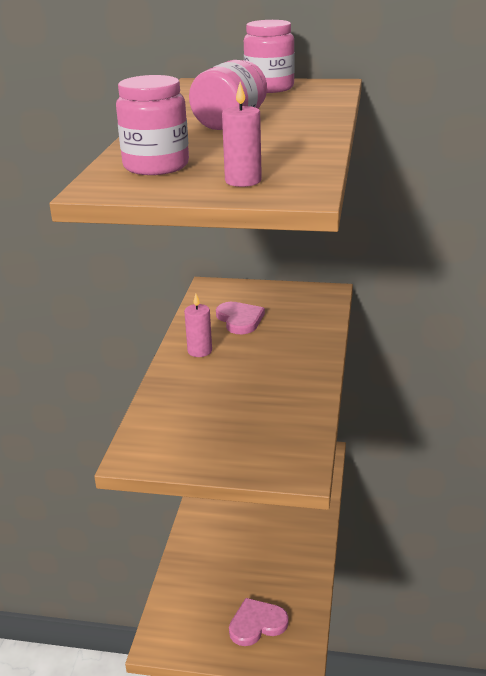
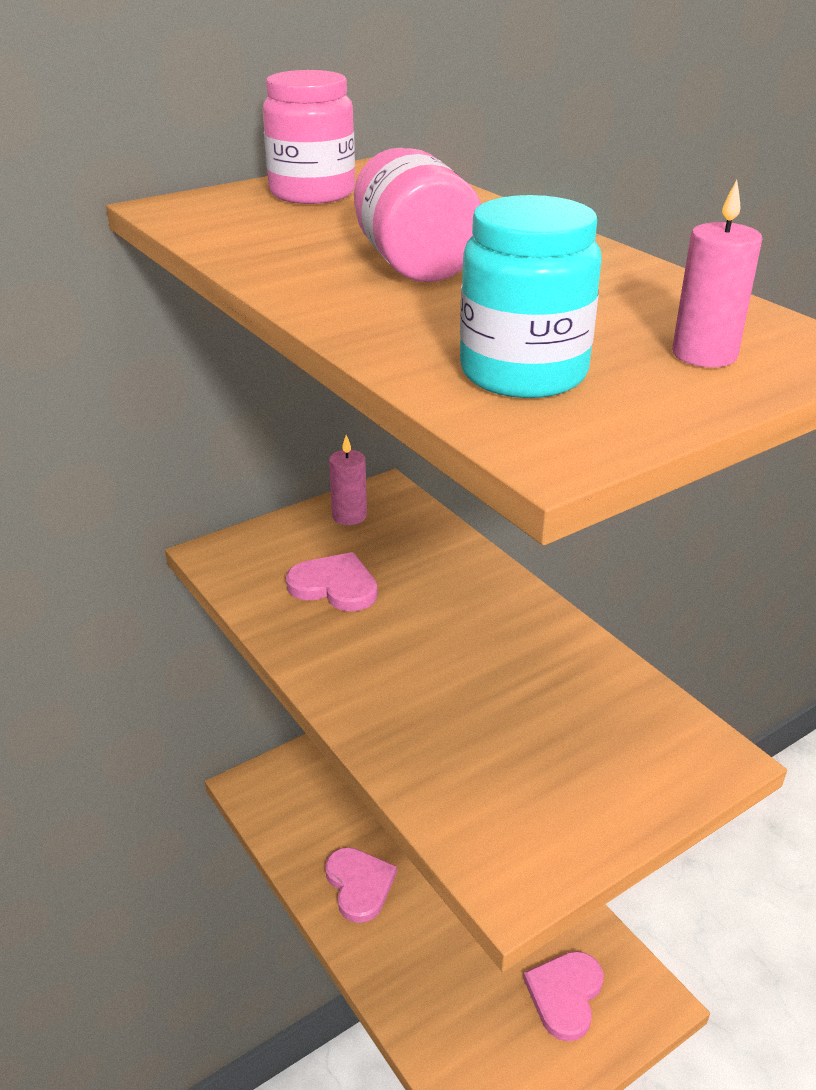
camera: 45 degrees left, 5 degrees up
(156, 166) = (523, 373): pink jar -> turquoise jar
(199, 351) = (352, 662): pink candle -> pink candle (349, 516)
(219, 514) = (359, 885): none -> pink heart

